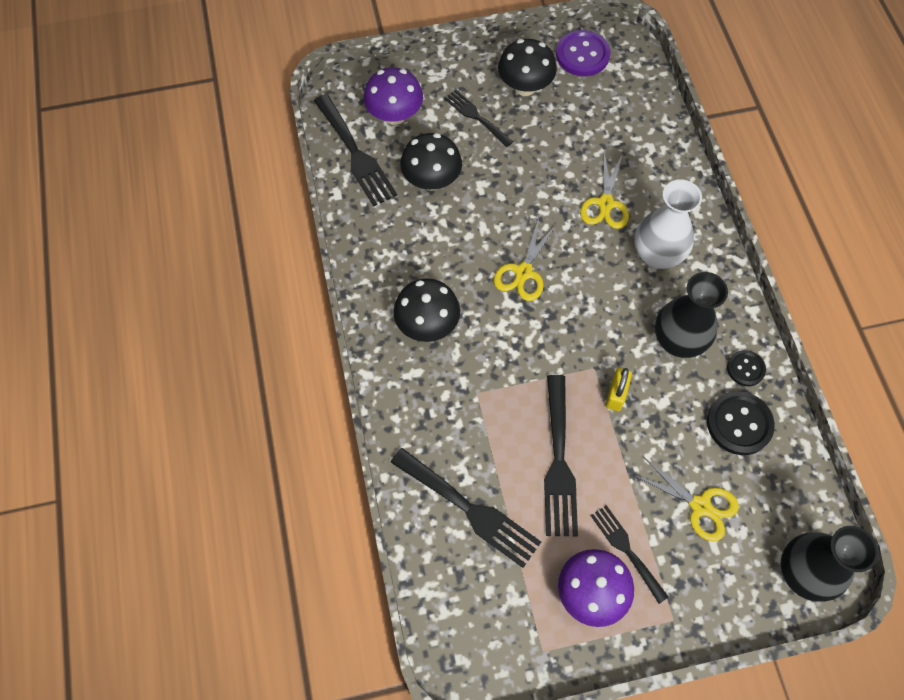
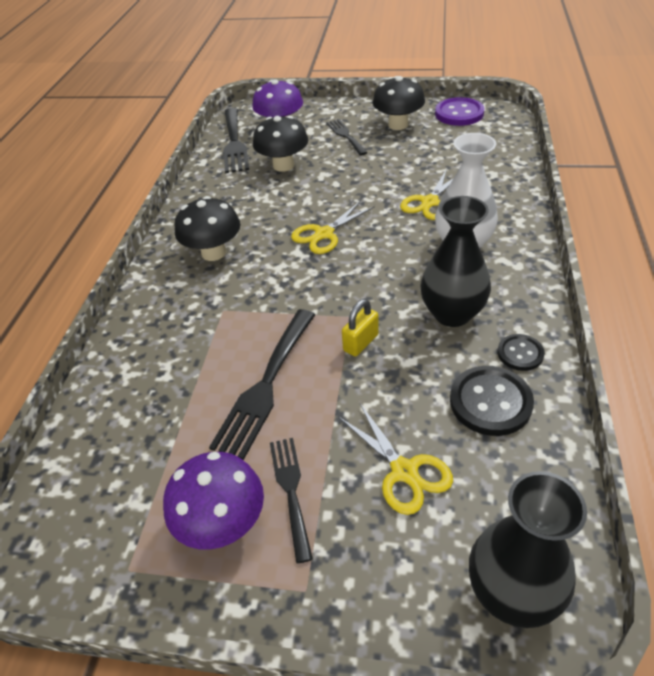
camera: 25 degrees right, 20 degrees down
(470, 509) = (149, 402): black fork -> none

